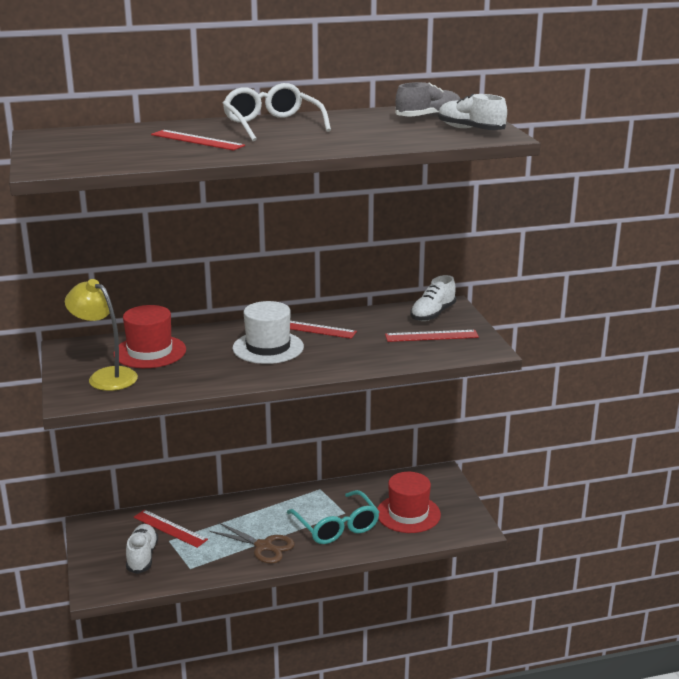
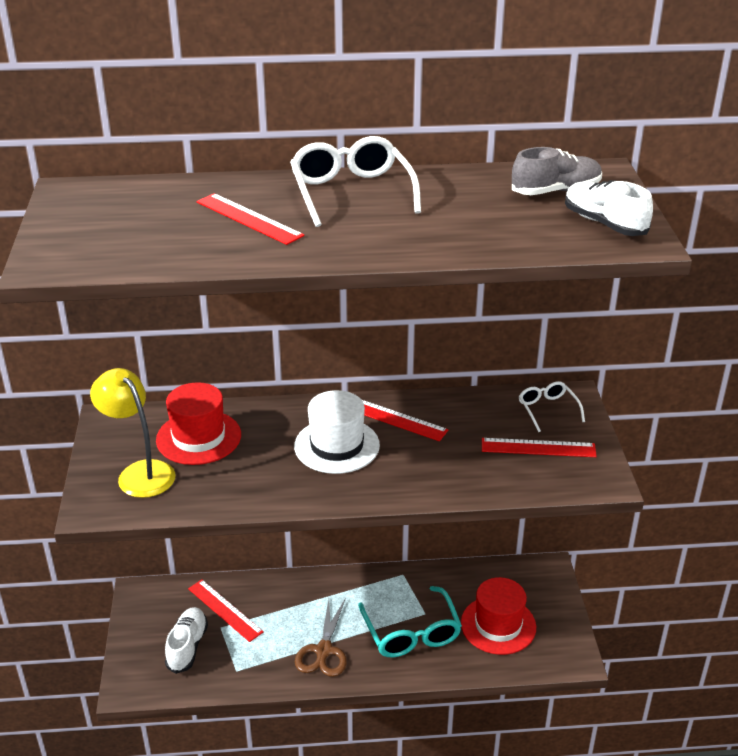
camera: 10 degrees right, 10 degrees up
(263, 546) = (323, 651): brown scissors -> brown scissors turned 60 degrees clockwise
(432, 314) = (547, 410): white shoe -> white glasses

